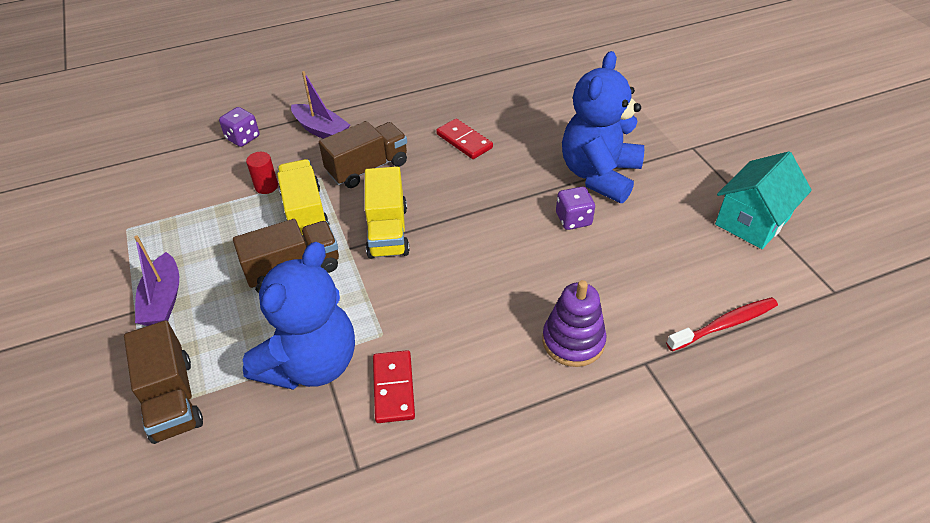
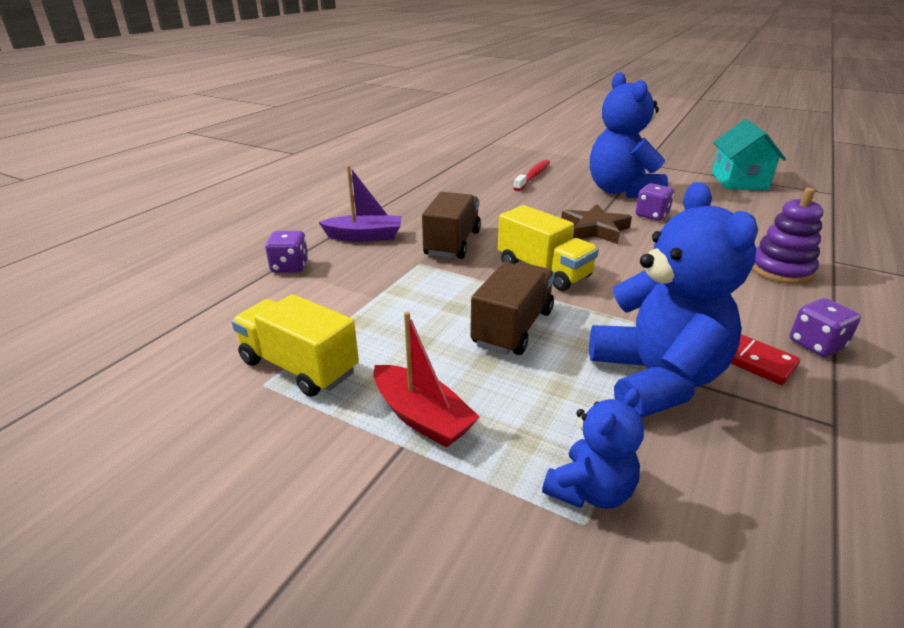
camera: 40 degrees left, 15 degrees down
(163, 300) = (422, 417): purple boat -> red boat
(172, 399) = (590, 491): brown truck -> blue teddy bear
(266, 186) = (378, 287): red cylinder -> none
(305, 213) = (451, 289): yellow truck -> yellow truck (299, 367)
(462, 415) = (816, 344): none -> purple dice
(464, 141) = (499, 204): red domino -> none
(495, 209) = (594, 229): none -> brown star
(724, 324) = (825, 226): red toothbrush -> red toothbrush (533, 176)

